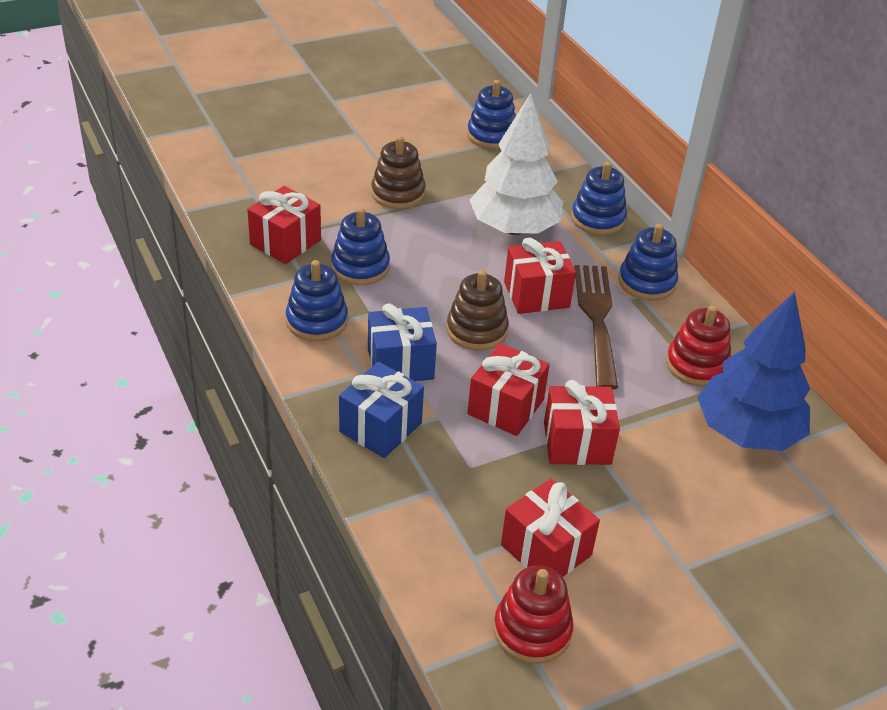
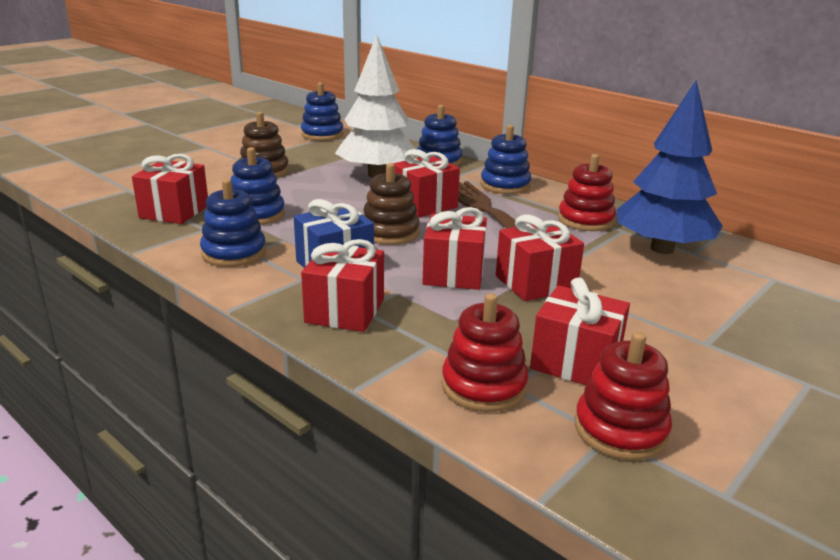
camera: 20 degrees left, 15 degrees down
(380, 427) = (345, 311): blue gift -> red gift
(450, 550) = (483, 386): none -> red stacking toy

